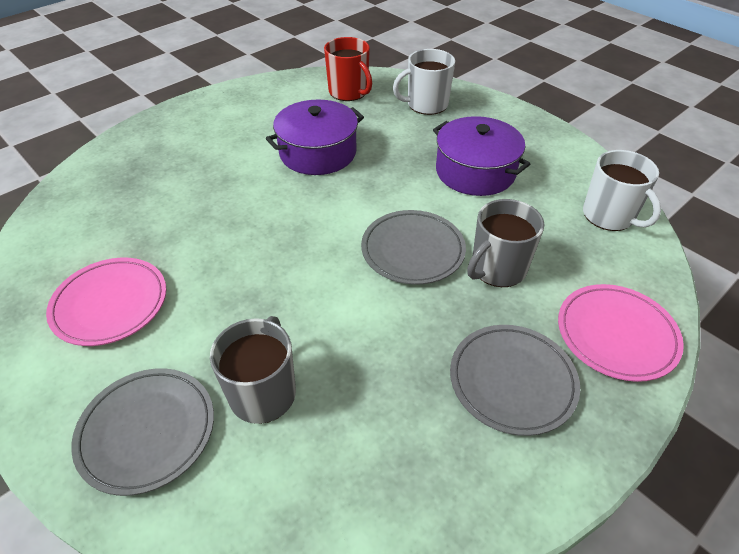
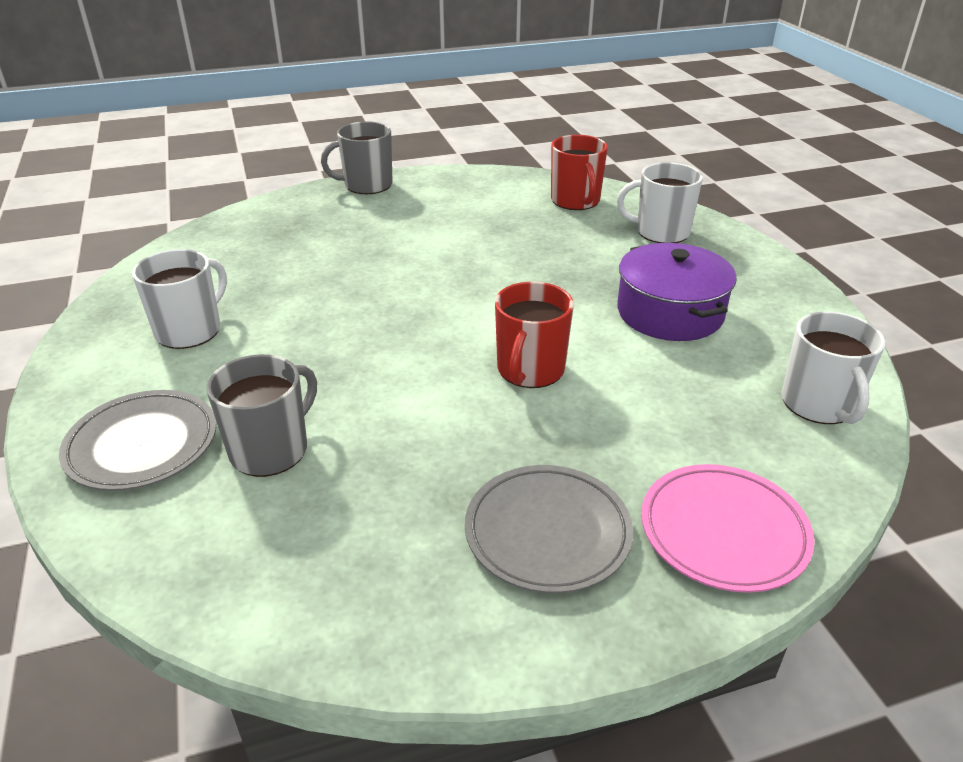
camera: 25 degrees right, 10 degrees down
(110, 304) = (190, 330): pink plate -> white mug
(318, 152) = (494, 251): purple pot -> none
(412, 250) = (530, 370): grey plate -> red mug
(497, 269) = (619, 417): grey mug -> grey mug (367, 185)

